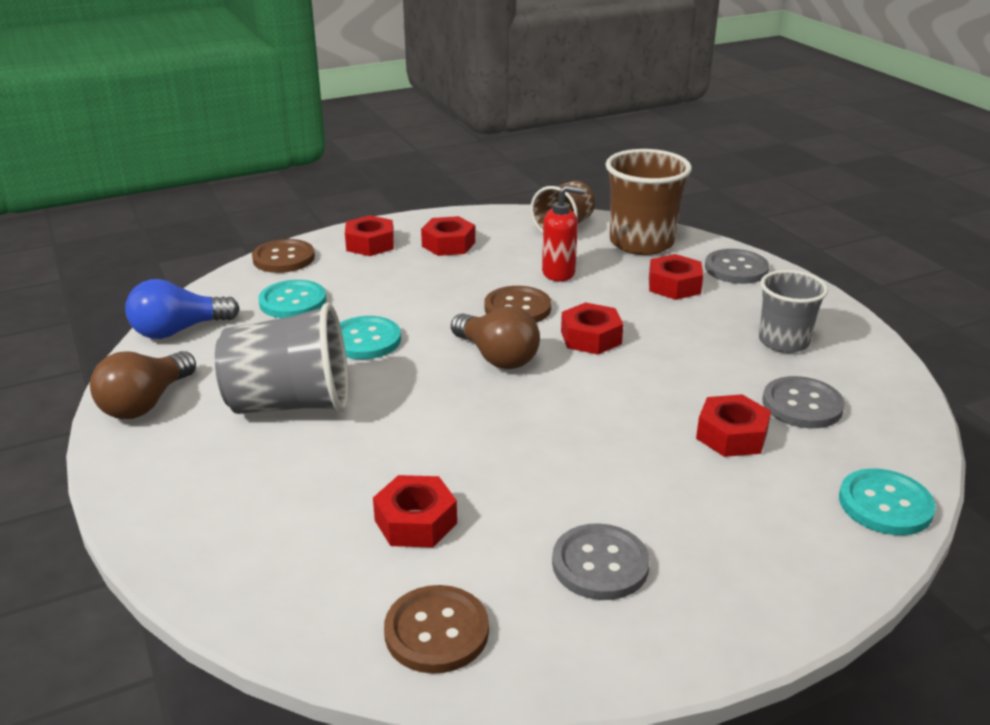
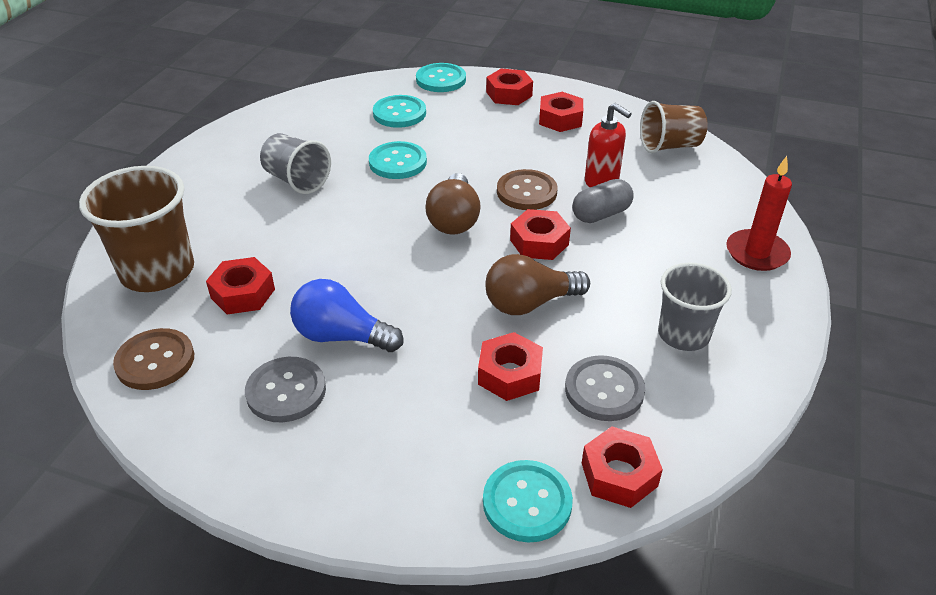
camera: 45 degrees right, 10 degrees up
(146, 403) = (235, 138): brown light bulb -> brown light bulb (530, 303)
(178, 330) = (314, 101): blue light bulb -> blue light bulb (341, 336)
(283, 258) = (441, 79): brown button -> turquoise button
(291, 404) = (297, 180): grey cup -> grey cup, size x0.65
(599, 296) = (601, 214): none -> grey capsule
(641, 243) = (712, 189): brown cup -> brown cup (157, 271)
(674, 285) = (675, 238): red nut -> red nut (619, 474)
(736, 269) = (756, 253): grey button -> red candle

